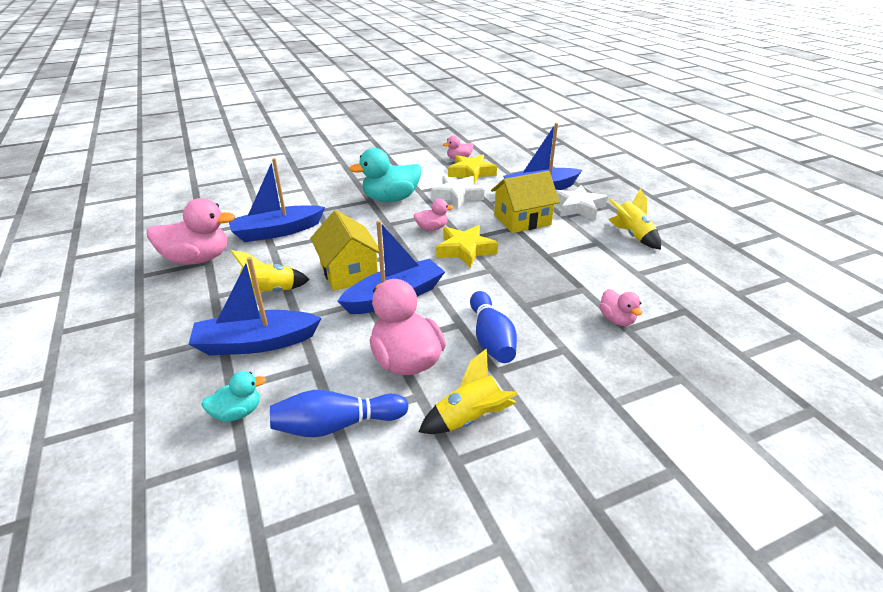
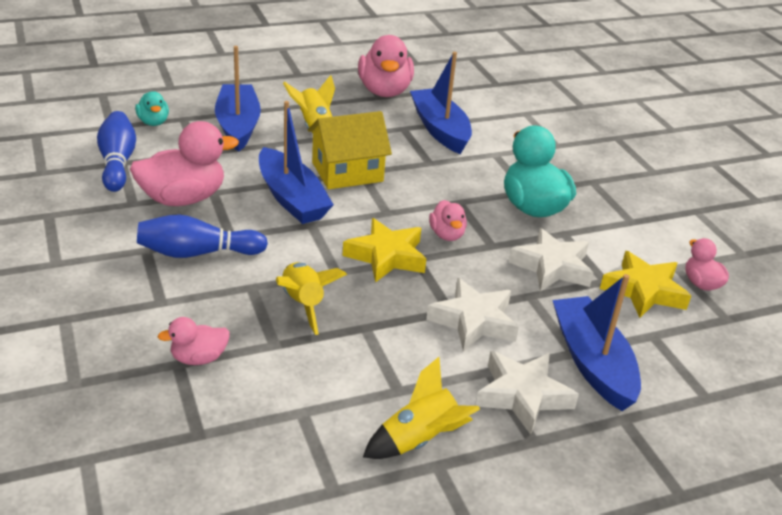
camera: 90 degrees right, 0 degrees up
(469, 419) = (90, 226): yellow rocket -> yellow rocket (303, 304)
(522, 220) = (473, 321): yellow house -> white star

